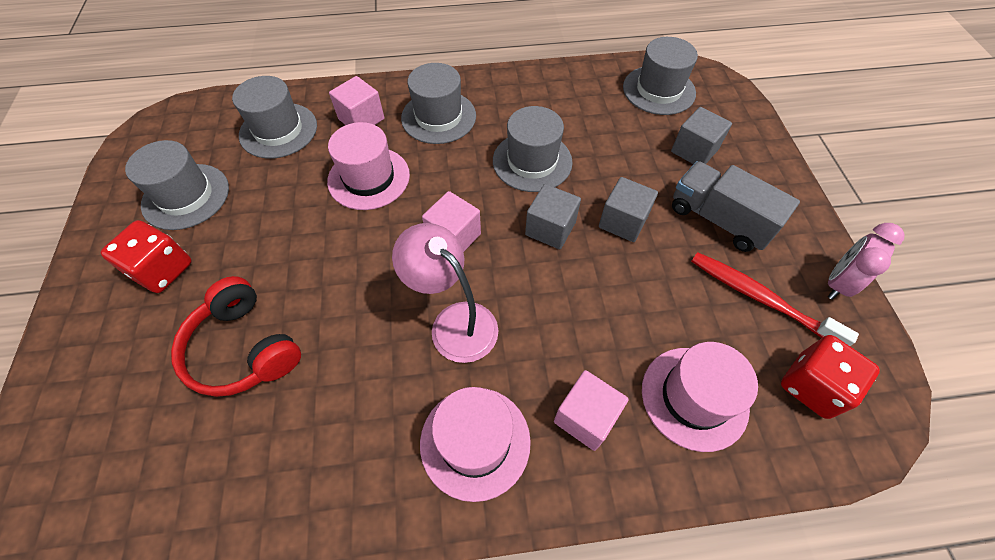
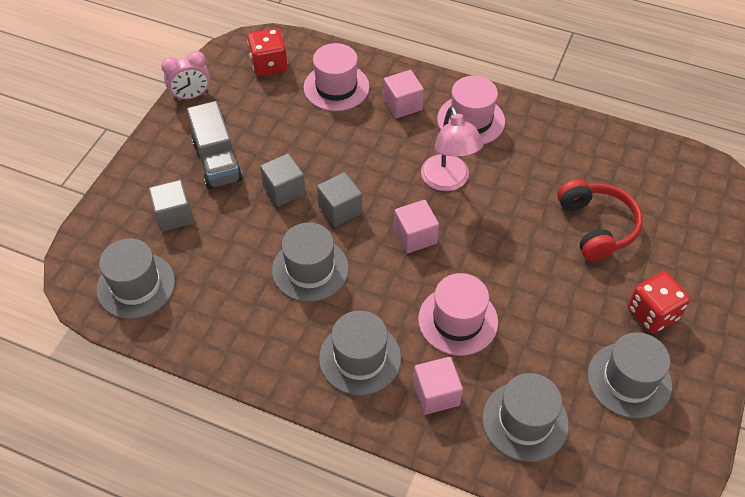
camera: 150 degrees left, 5 degrees down
(760, 298) = (247, 110): red toothbrush -> none

